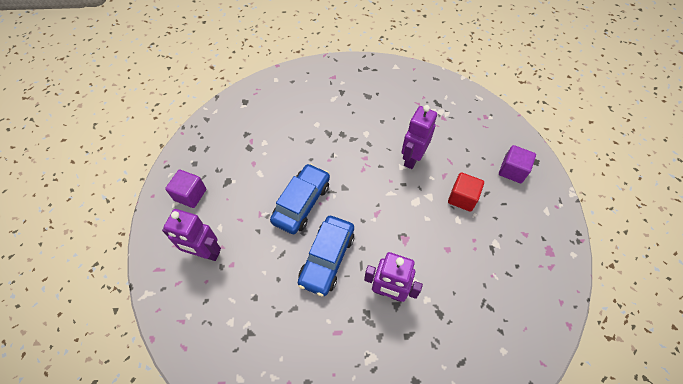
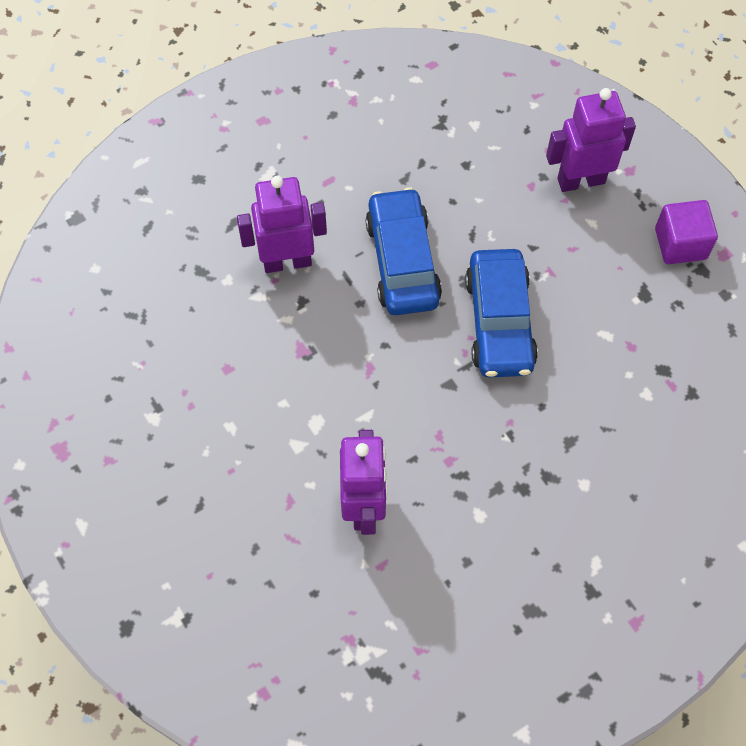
camera: 150 degrees right, 5 degrees up
(462, 198) = (239, 472): red cube -> none
(512, 171) = (166, 580): purple cube -> none

